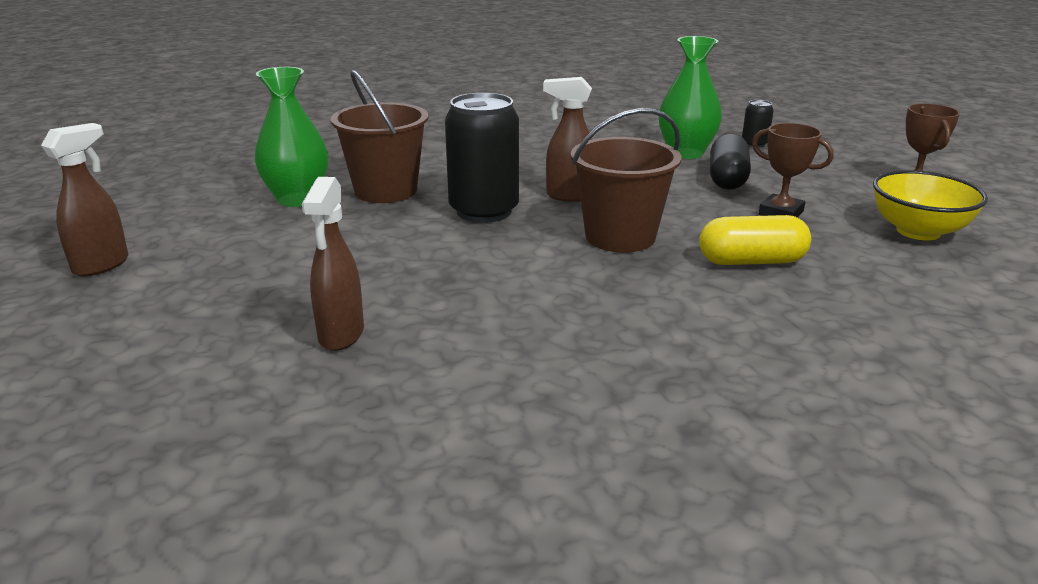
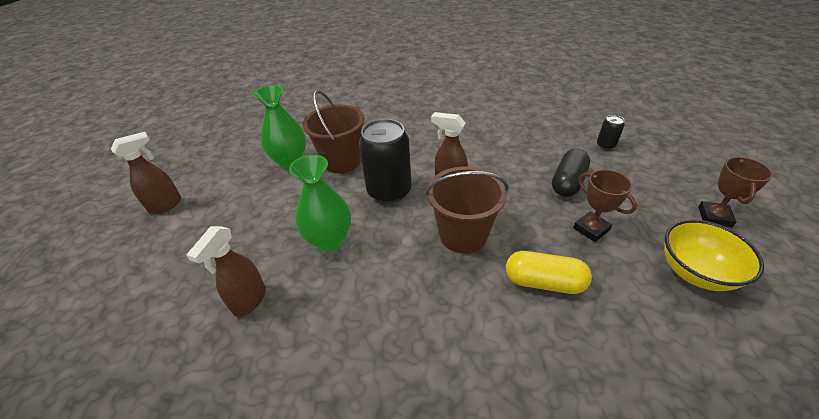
camera: 20 degrees right, 15 degrees up
(686, 153) = (550, 149): green vase -> green vase (329, 241)

